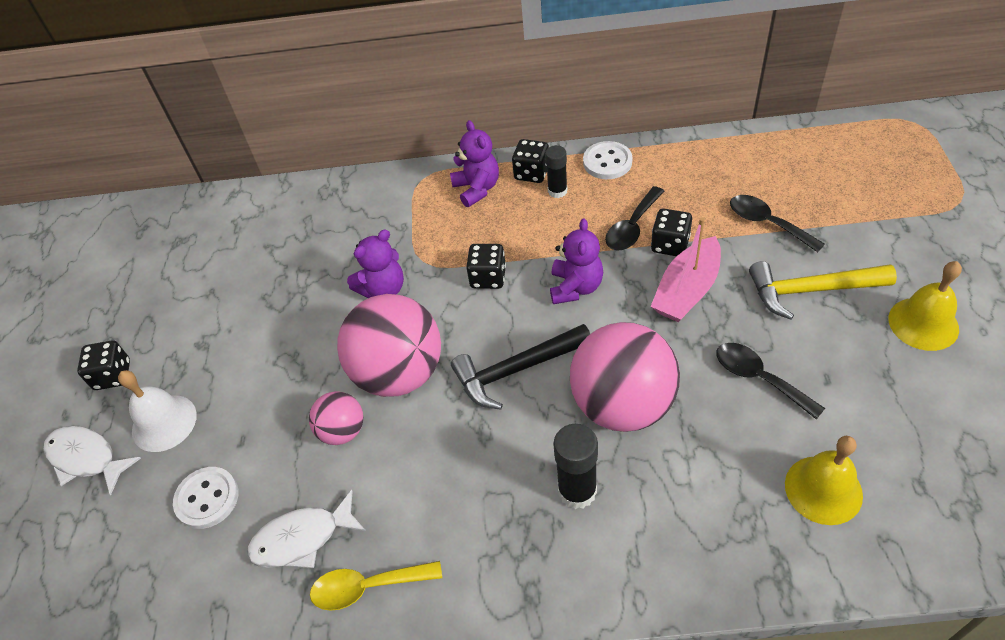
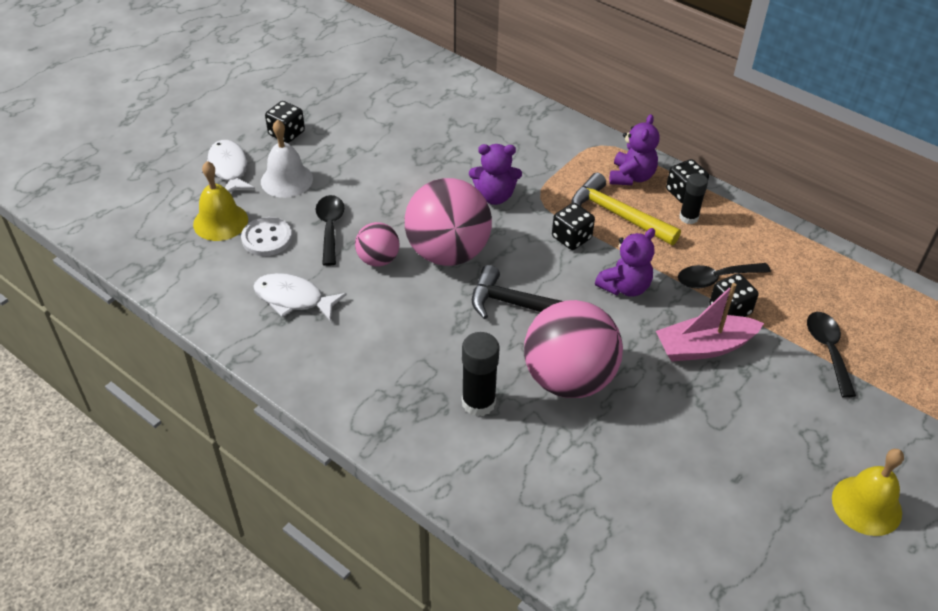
camera: 35 degrees right, 5 degrees down
(367, 587) = (300, 352): yellow spoon -> none
(607, 162) = (752, 224): white button -> none
(758, 378) = (686, 438): black spoon -> black spoon (330, 227)
(811, 290) = (802, 417): yellow hammer -> yellow hammer (617, 215)
(823, 489) = (643, 535): yellow bell -> yellow bell (220, 222)

